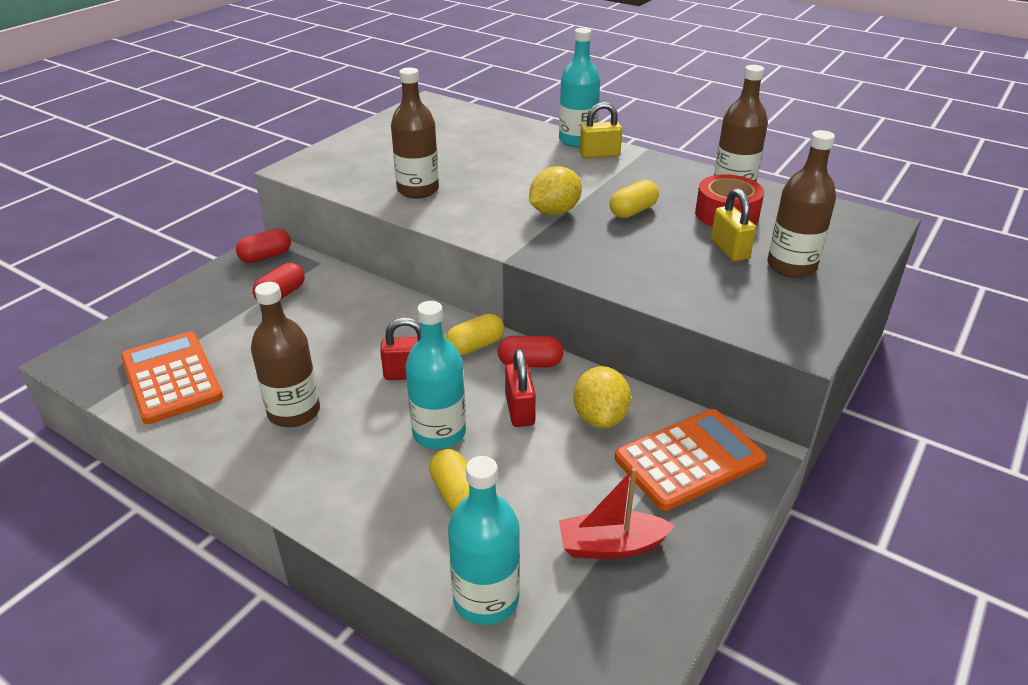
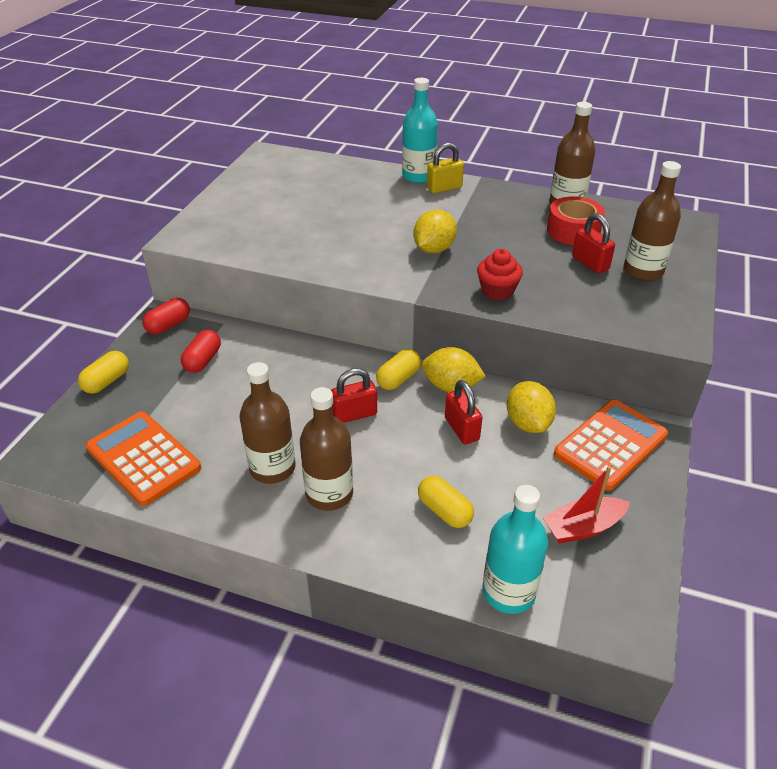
camera: 15 degrees left, 5 degrees up
(418, 190) = (305, 245): brown bottle -> brown bottle (329, 494)
(439, 433) = (405, 462): turquoise bottle -> none
(530, 363) = (451, 386): red capsule -> yellow lemon
(603, 263) = (497, 291): none -> red cupcake
(633, 211) = (498, 239): yellow capsule -> yellow capsule (107, 381)
(729, 250) = (590, 263): yellow padlock -> red padlock

